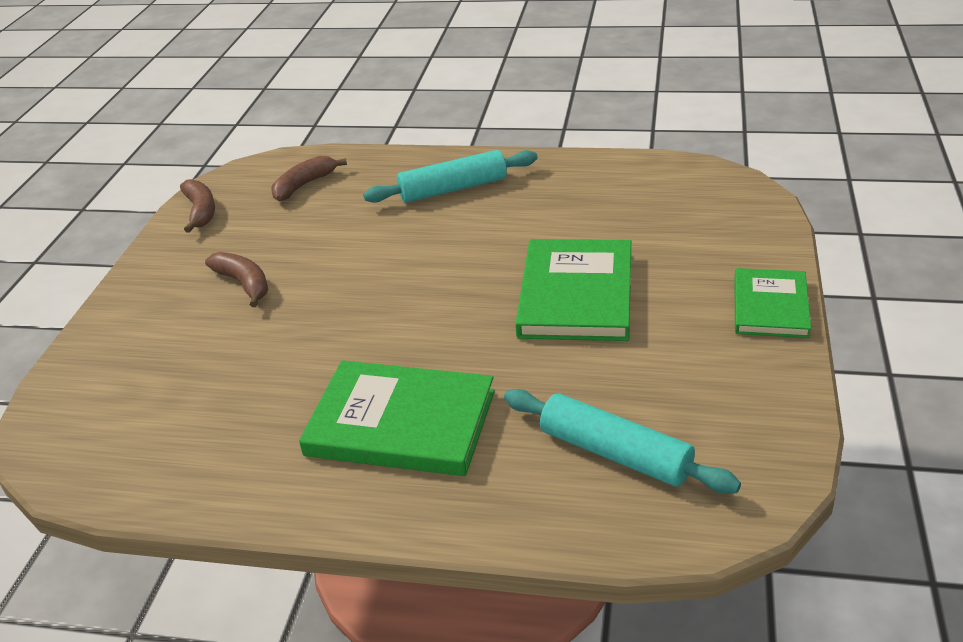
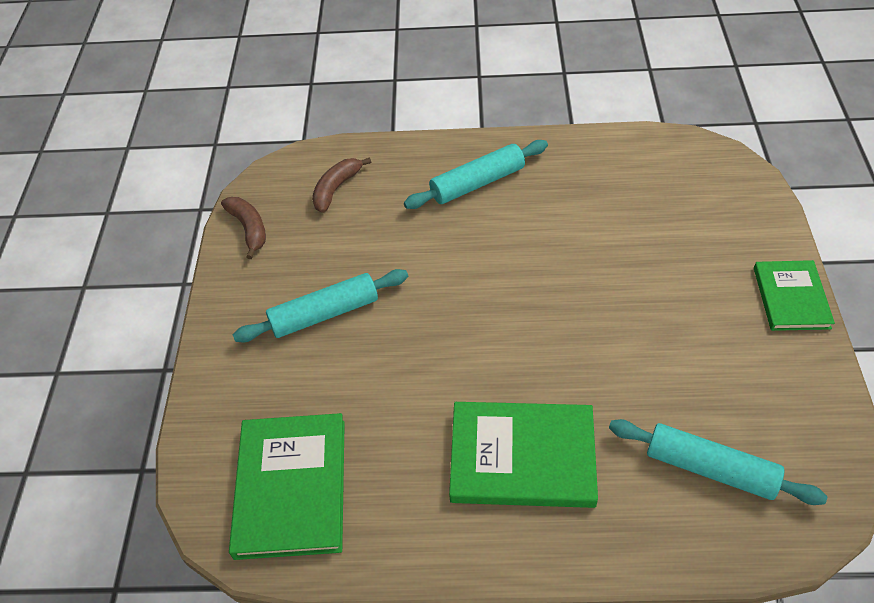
camera: 10 degrees left, 15 degrees up
(244, 284) = (324, 314): brown banana -> turquoise rolling pin
(576, 294) = (626, 299): green book -> green book (291, 487)

